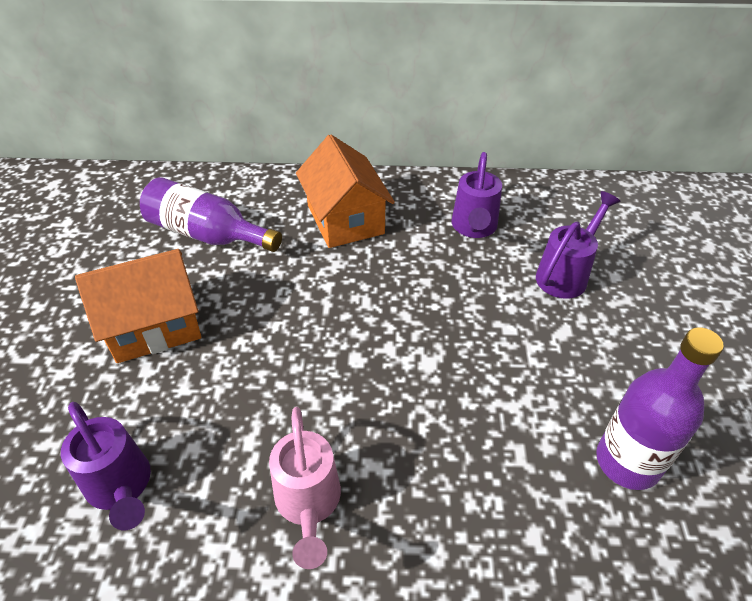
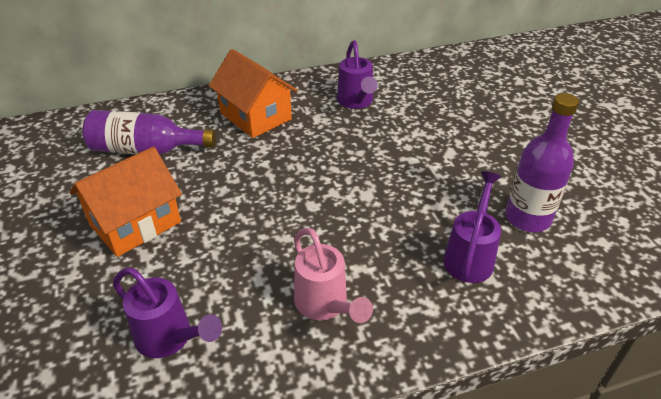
camera: 20 degrees left, 5 degrees down
(566, 274) = (435, 117): purple watering can -> purple watering can (470, 256)

